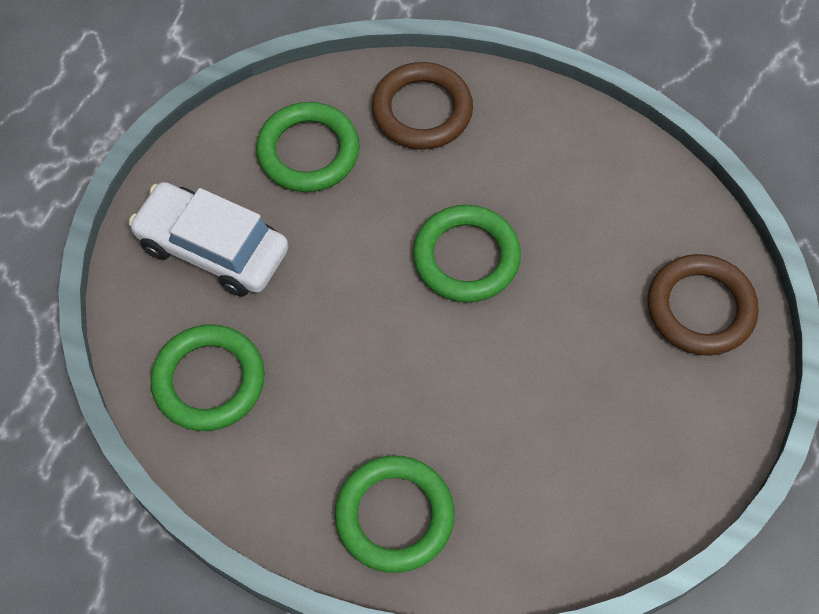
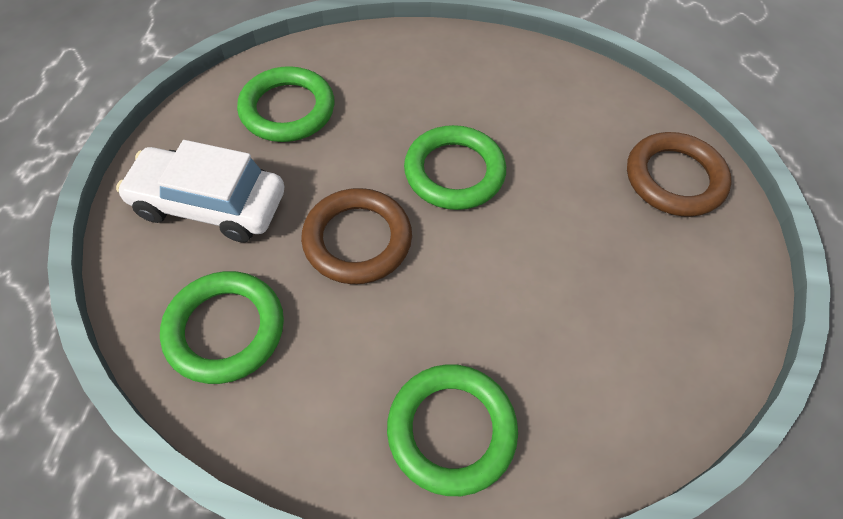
camera: 15 degrees left, 5 degrees down
(422, 110) = (382, 64): brown ring -> brown ring (357, 240)

